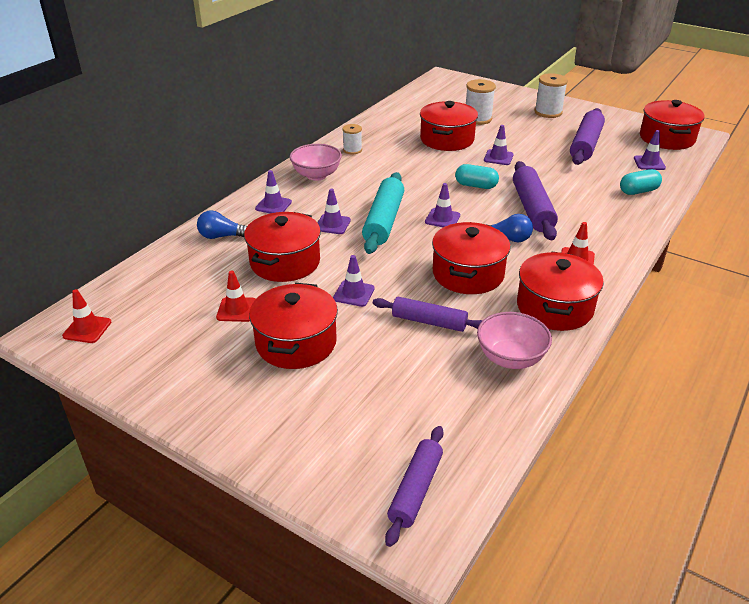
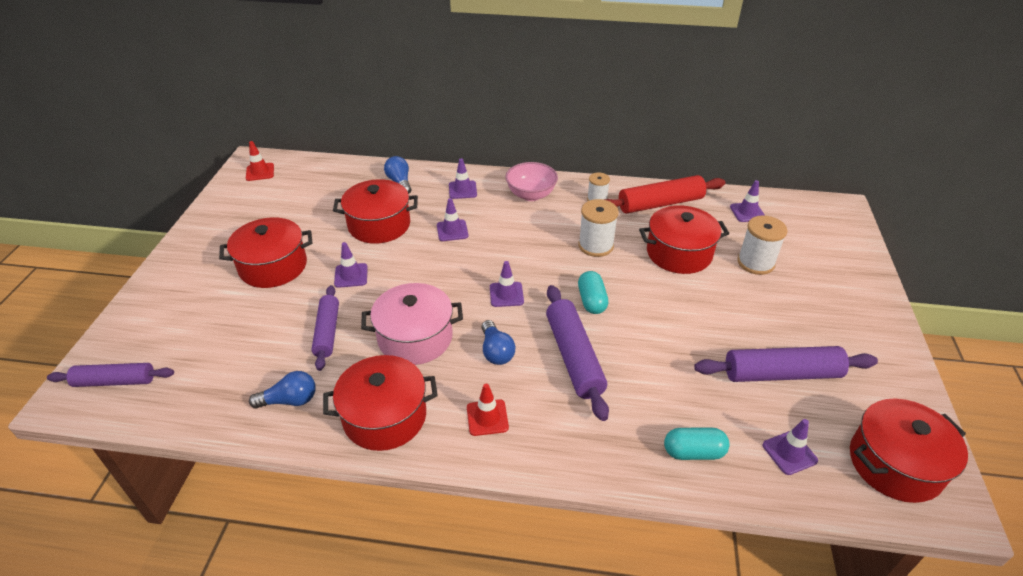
camera: 65 degrees right, 5 degrees up
(237, 310) = (305, 224): red traffic cone -> none
(382, 128) = (660, 203): none -> red rolling pin
(384, 221) = (477, 258): turquoise rolling pin -> none
(468, 274) = (415, 338): red pot -> pink pot
(498, 157) = (672, 303): purple traffic cone -> purple traffic cone (747, 212)
(510, 358) = (290, 400): pink bowl -> blue light bulb
(532, 208) = (573, 357): purple rolling pin -> purple rolling pin turned 75 degrees counterclockwise
(548, 112) = (842, 318): white spool -> white spool (595, 245)
(638, 191) = (693, 452): turquoise capsule -> turquoise capsule turned 45 degrees counterclockwise

